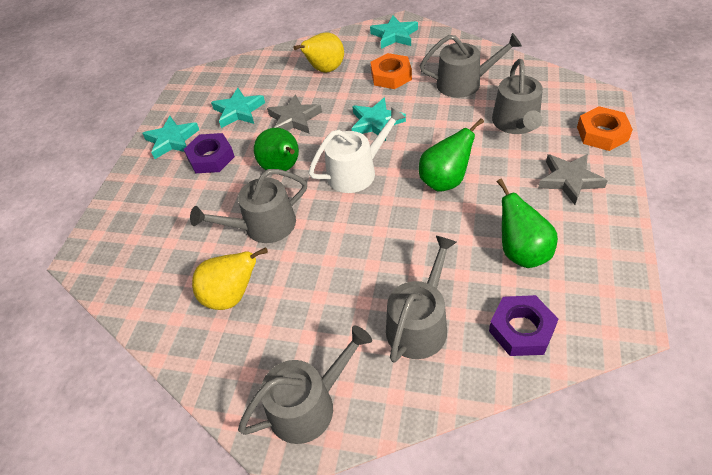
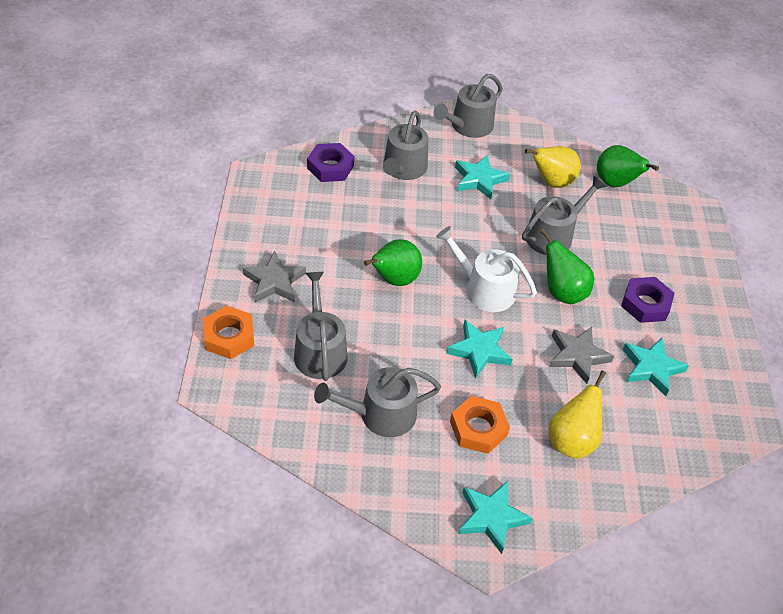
camera: 160 degrees right, 0 degrees up
(172, 140) = (704, 326): turquoise star -> turquoise star (479, 179)
(357, 171) = (484, 289): white watering can -> white watering can turned 75 degrees clockwise
(521, 252) = (326, 217): green pear -> green pear (615, 183)

